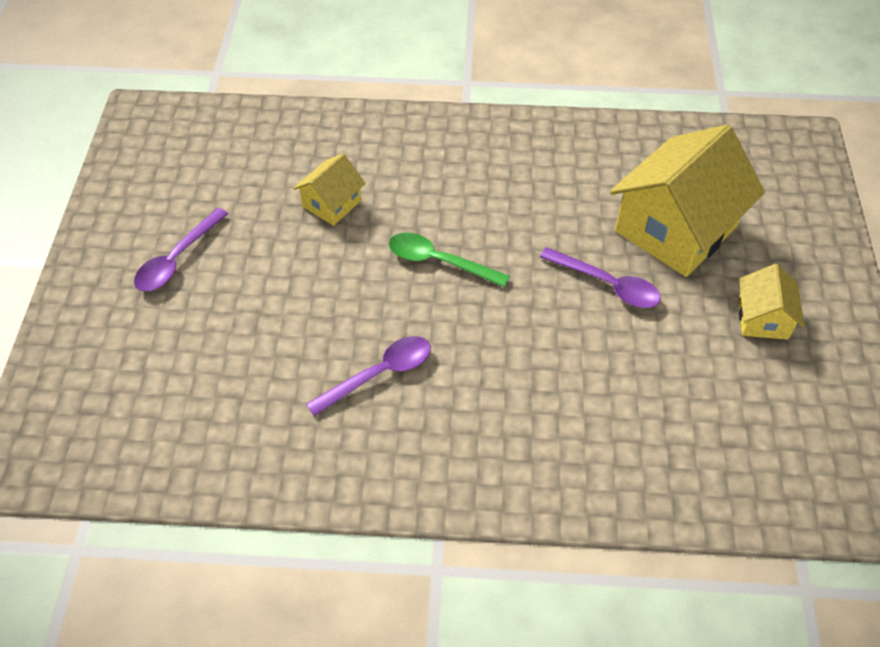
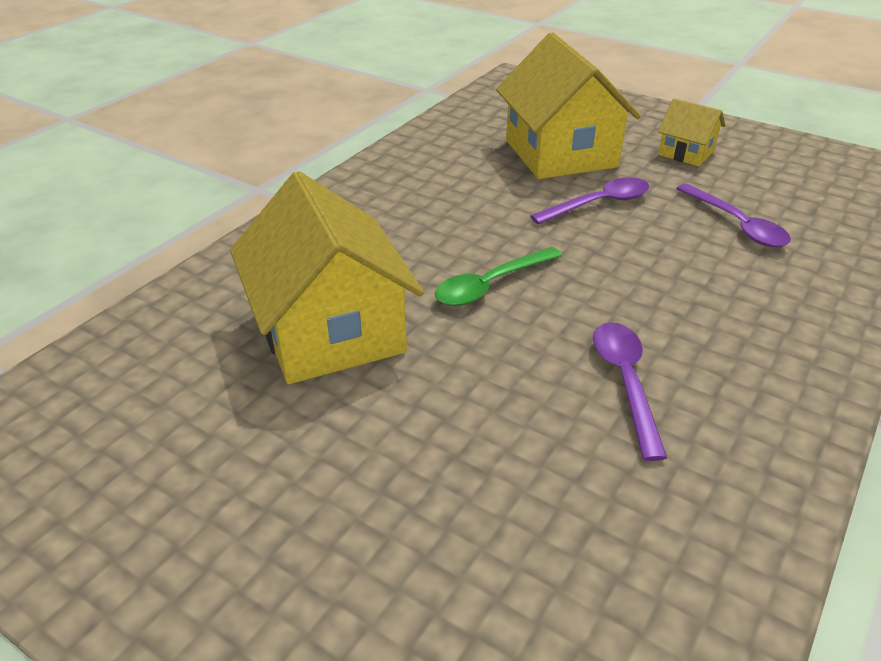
camera: 60 degrees left, 15 degrees down
(177, 259) = (281, 514): purple spoon -> purple spoon (737, 225)
(332, 204) = (330, 331): yellow house -> yellow house, size x2.04

